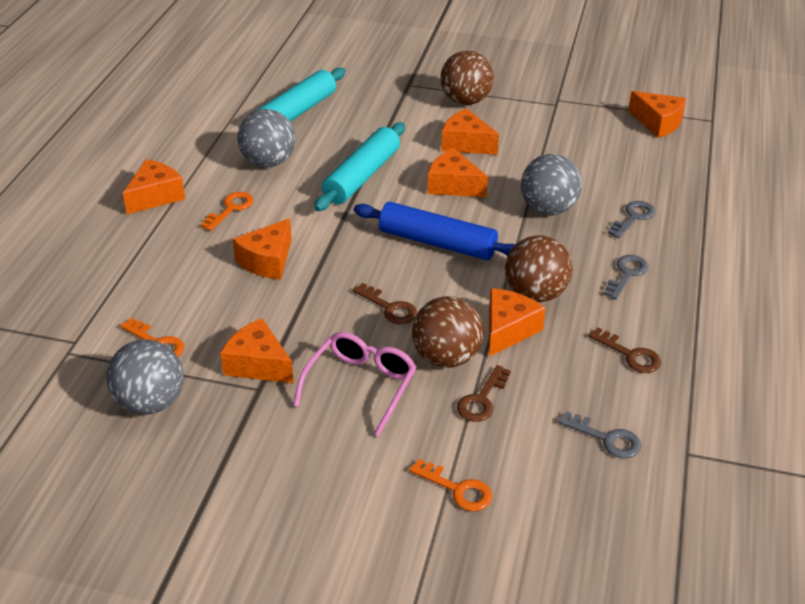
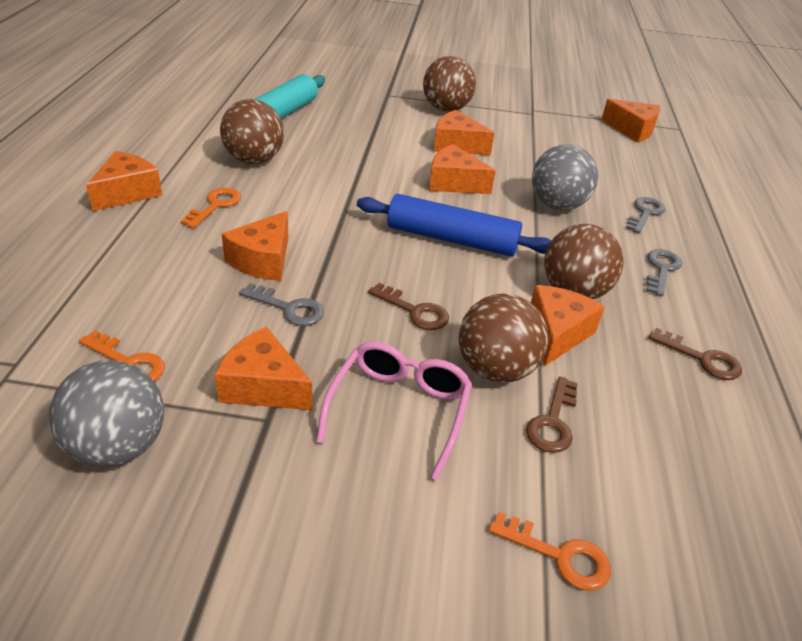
camera: 10 degrees left, 0 degrees up
(268, 162) = (254, 160): grey ball -> brown ball
(362, 176) = (357, 174): turquoise rolling pin -> none
(606, 438) = (719, 467): grey key -> grey key (289, 308)

